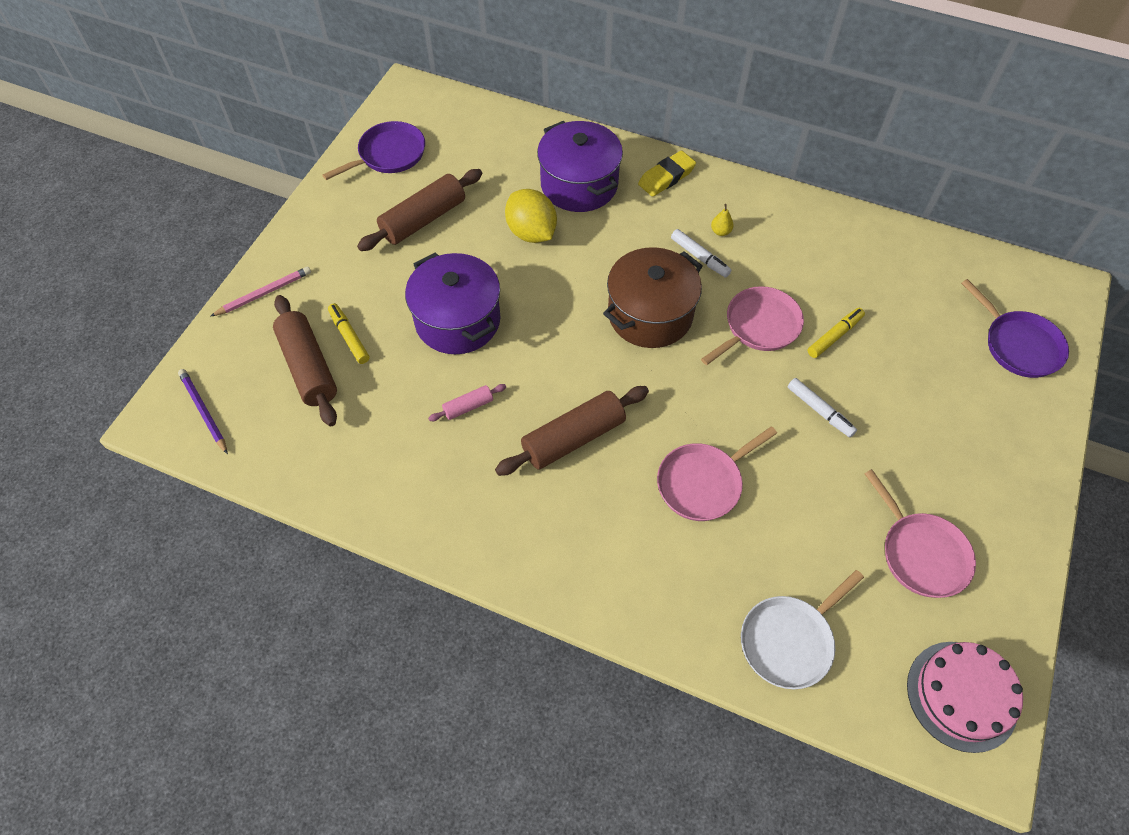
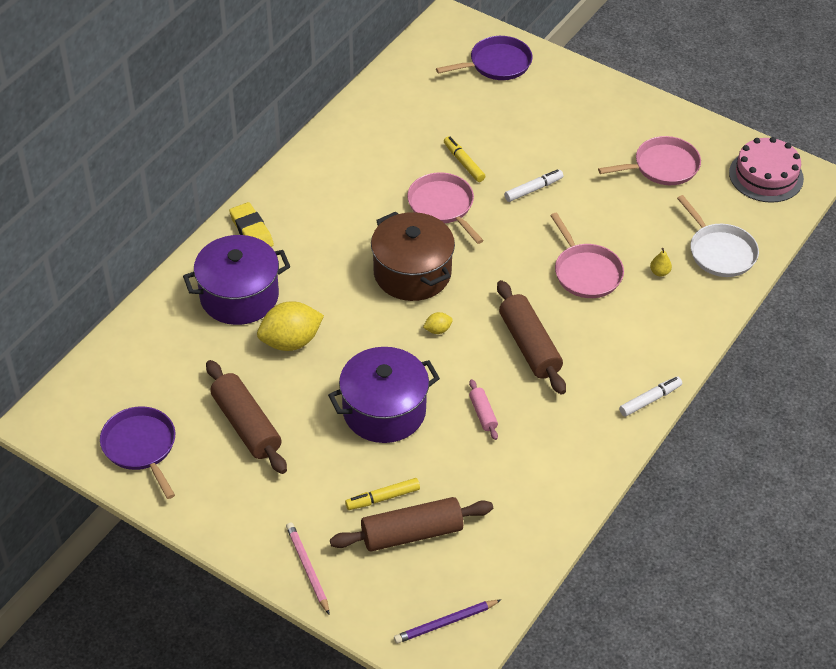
camera: 80 degrees left, 10 degrees down
(575, 349) = (437, 330): none -> yellow lemon
(700, 257) = (356, 227): white marker -> white marker (650, 400)
(720, 231) = (331, 207): yellow pear -> yellow pear (659, 272)

